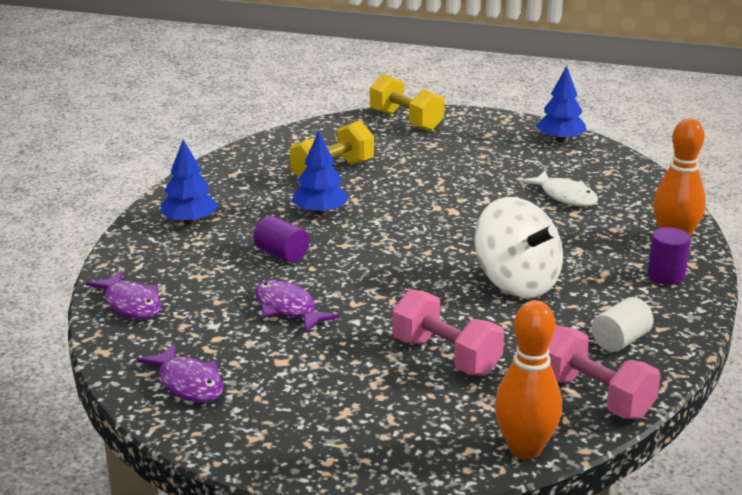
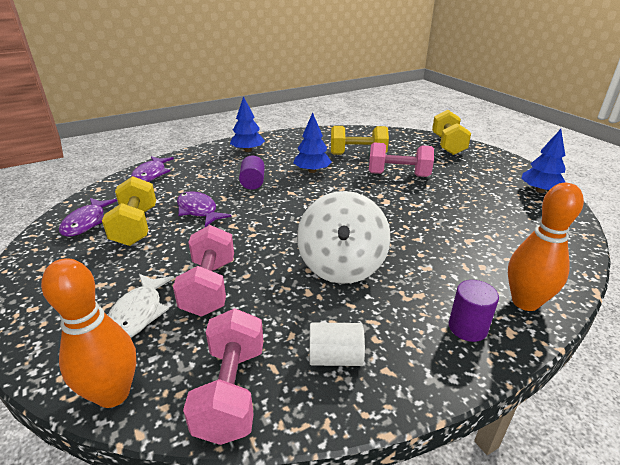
camera: 45 degrees right, 5 degrees up
(256, 356) = (135, 226): none -> yellow dumbbell
(288, 309) = (198, 210): purple fish -> purple fish turned 45 degrees counterclockwise
(416, 177) = (398, 175): none -> pink dumbbell
(565, 196) = (481, 226): white fish -> white fish (138, 313)

